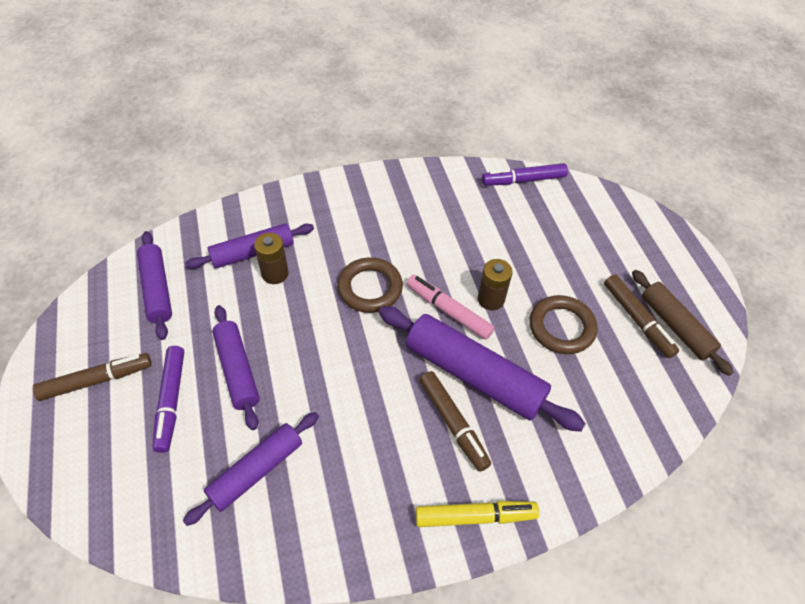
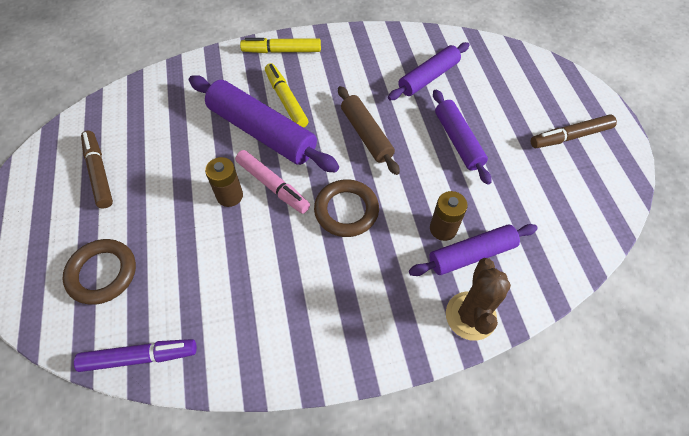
camera: 175 degrees left, 5 degrees up
(157, 289) = (555, 214): purple rolling pin -> none
(171, 401) = (504, 120): purple marker -> none
(265, 209) = (470, 316): none -> brown cactus
(453, 424) = (286, 100): brown marker -> yellow marker
(561, 327) = (173, 168): brown ring -> brown ring (102, 273)
(675, 326) = (68, 166): brown rolling pin -> brown rolling pin (366, 135)

